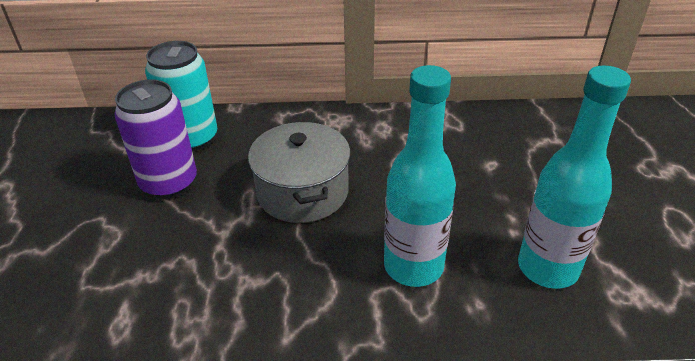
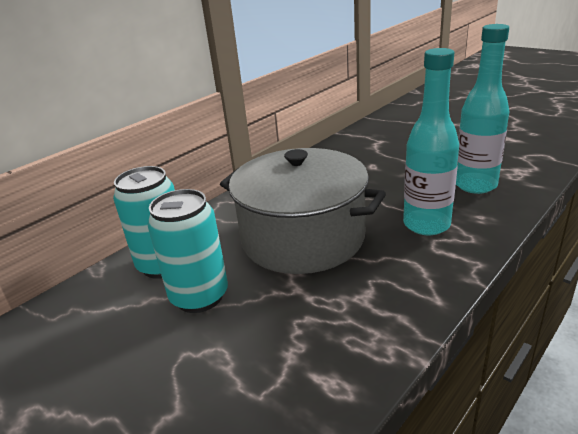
camera: 45 degrees left, 10 degrees down
(169, 183) = (199, 296): purple can -> turquoise can
(302, 192) = (303, 238): grey pot -> grey pot, size x1.53

